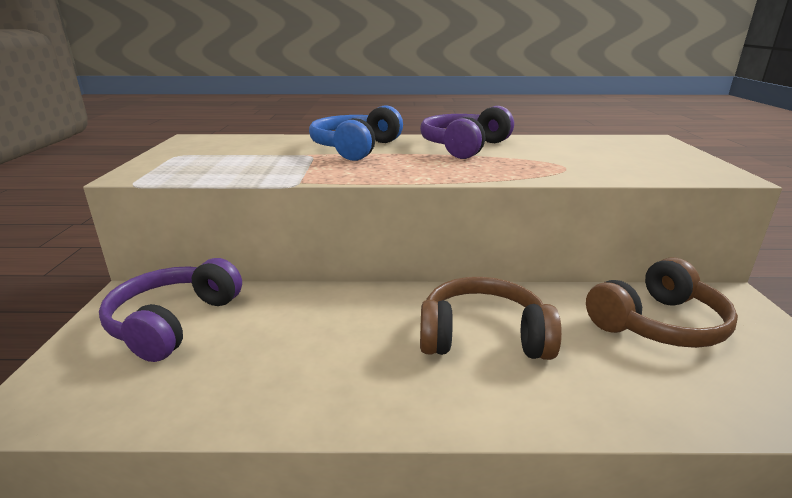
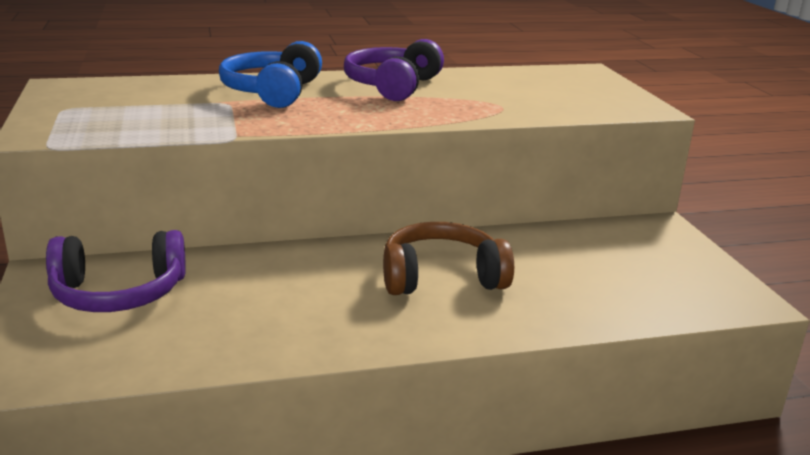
camera: 15 degrees left, 0 degrees up
(173, 322) = (119, 293): purple headphones -> purple headphones turned 105 degrees counterclockwise
(658, 324) = (596, 253): brown headphones -> none

